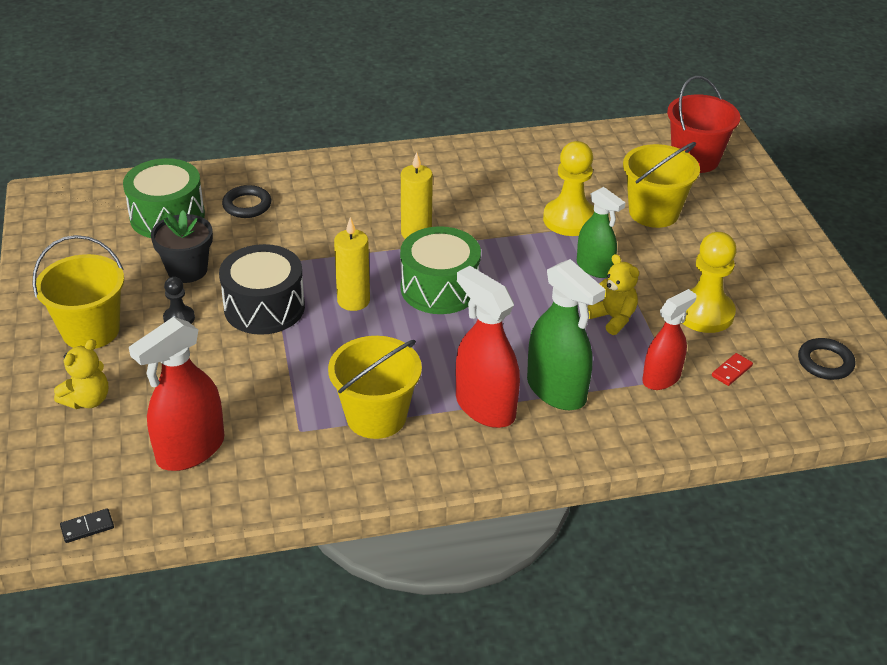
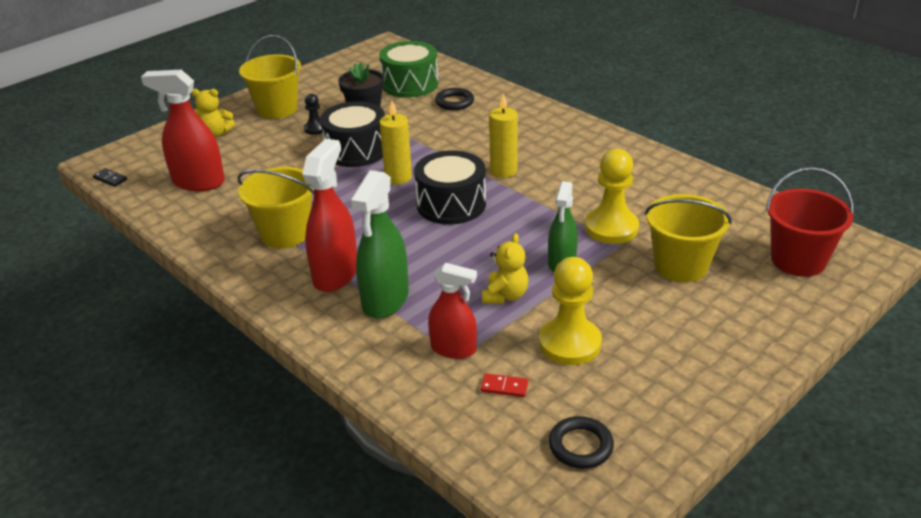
camera: 60 degrees right, 5 degrees down
(439, 288) = (451, 204): green drum -> black drum

